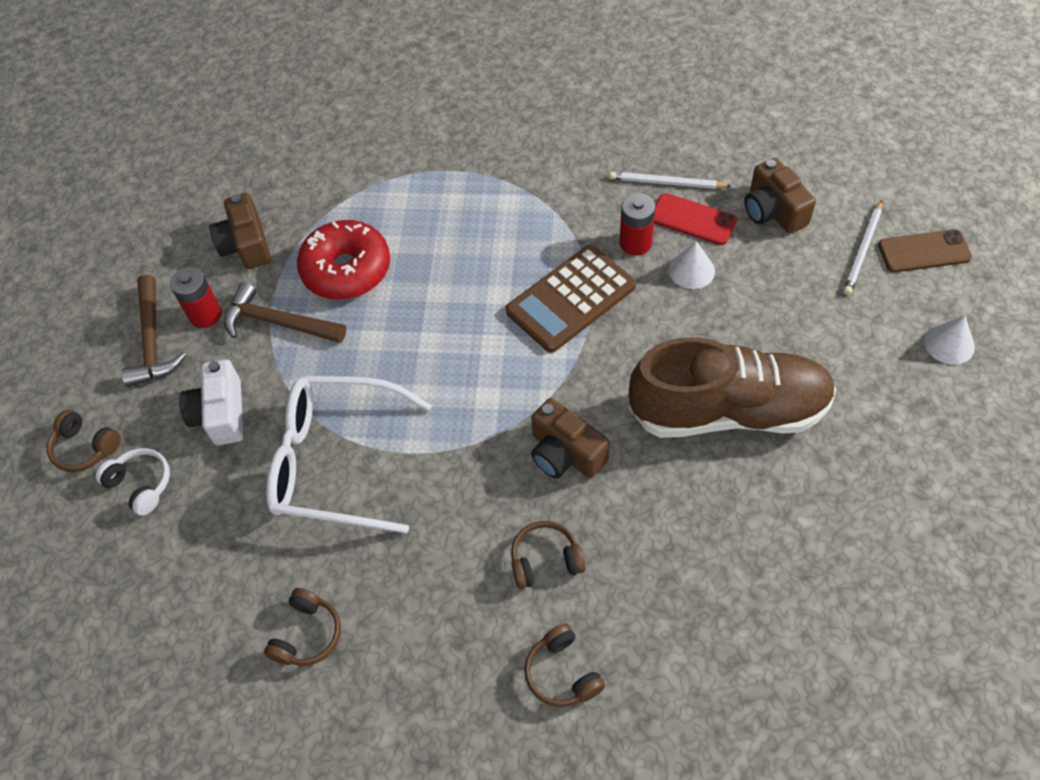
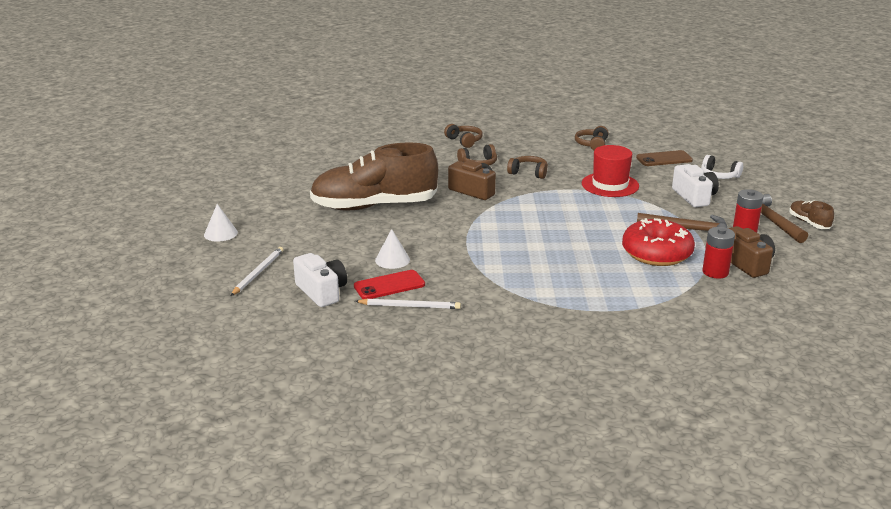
camera: 170 degrees right, 30 degrees down
(85, 448) = (766, 185): brown headphones -> brown headphones (528, 173)
(103, 333) = (809, 223): none -> brown shoe
(336, 461) = (610, 185): white glasses -> red hat
(571, 299) = (481, 245): brown calculator -> none
(635, 243) = (435, 272): red battery -> red battery (715, 272)
(692, 219) = (389, 285): red phone -> red phone turned 45 degrees counterclockwise
(773, 211) = (321, 292): brown camera -> white camera
(924, 251) = (211, 273): brown phone -> brown phone (664, 159)

